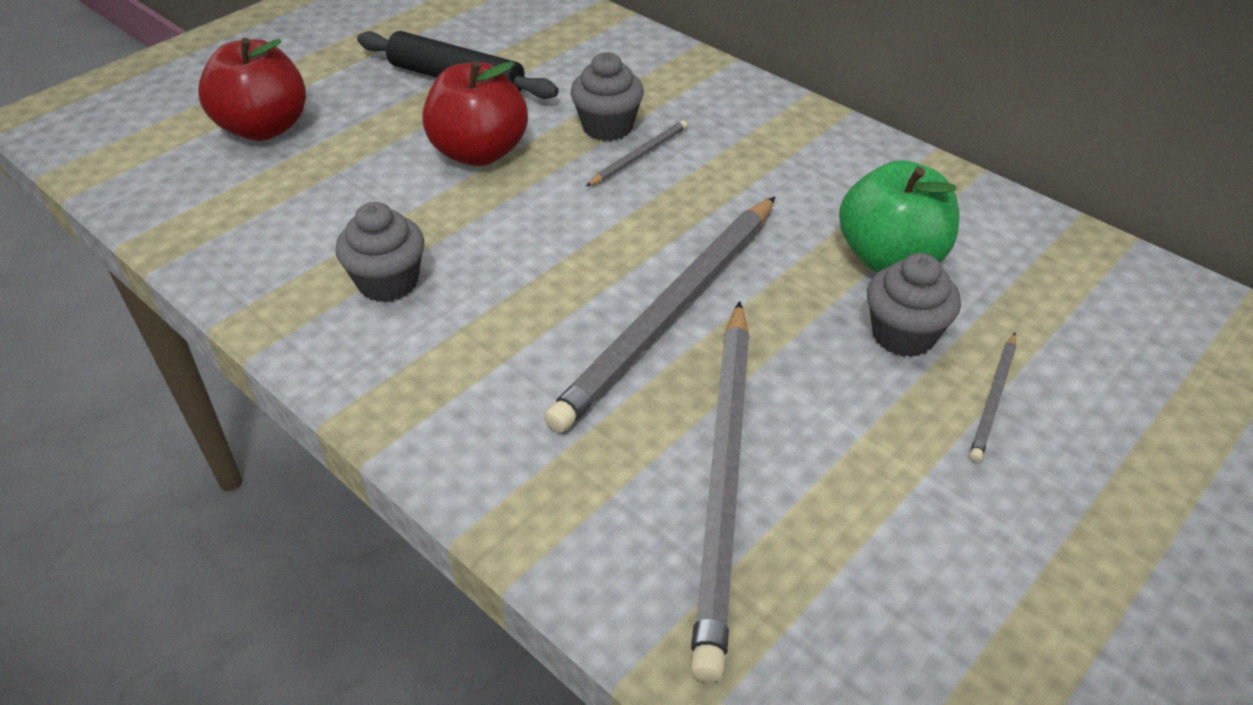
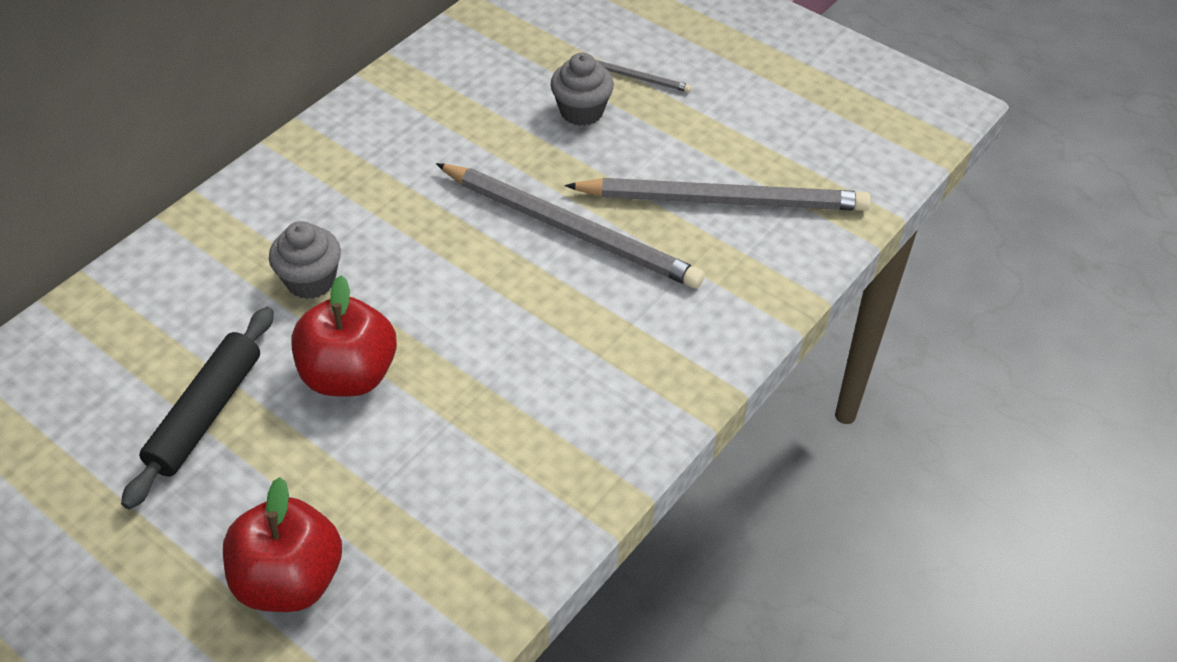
camera: 95 degrees left, 5 degrees up
(388, 282) = (547, 413): grey cupcake -> none
(639, 156) = (361, 256): grey pencil -> none
(890, 258) = (500, 111): green apple -> none

